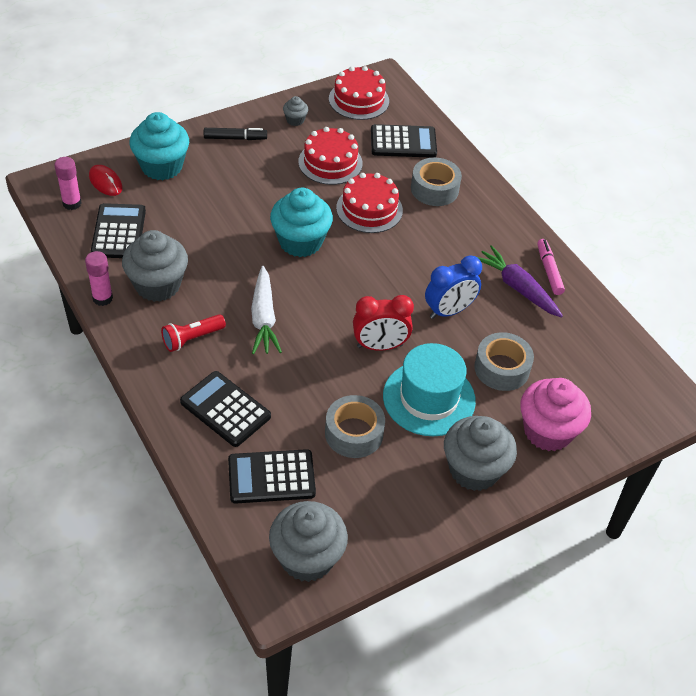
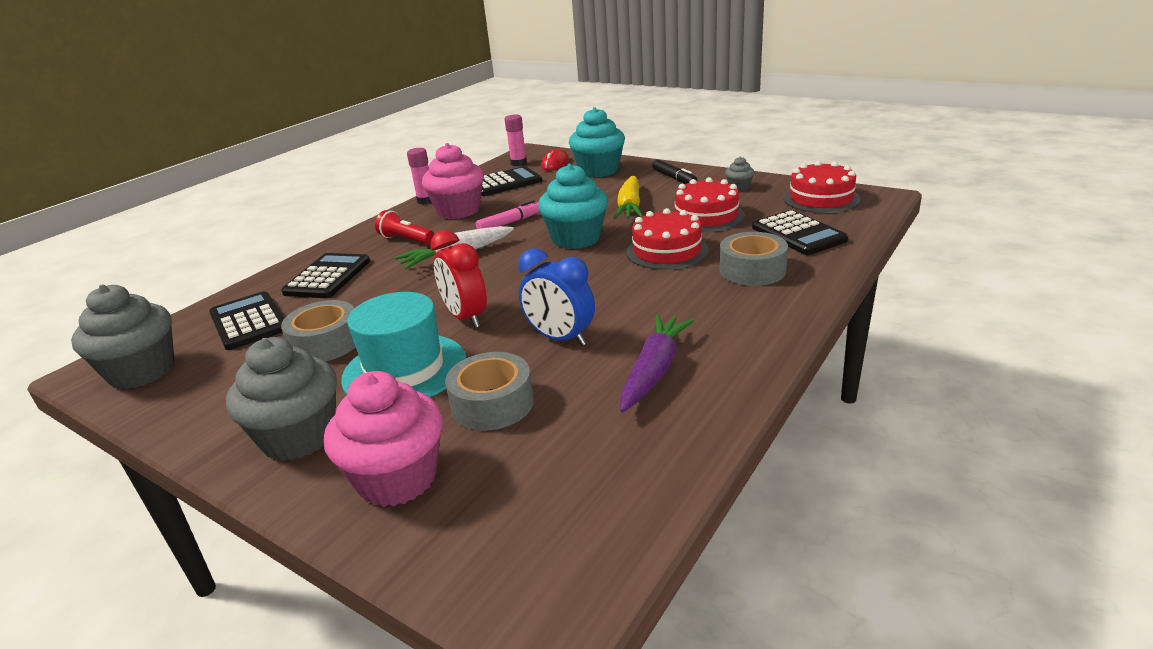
camera: 70 degrees right, 20 degrees down
(157, 285) = (458, 211): grey cupcake -> pink cupcake
(268, 188) = (630, 207): none -> yellow carrot
(549, 270) = (718, 384): pink marker -> pink marker (510, 223)

